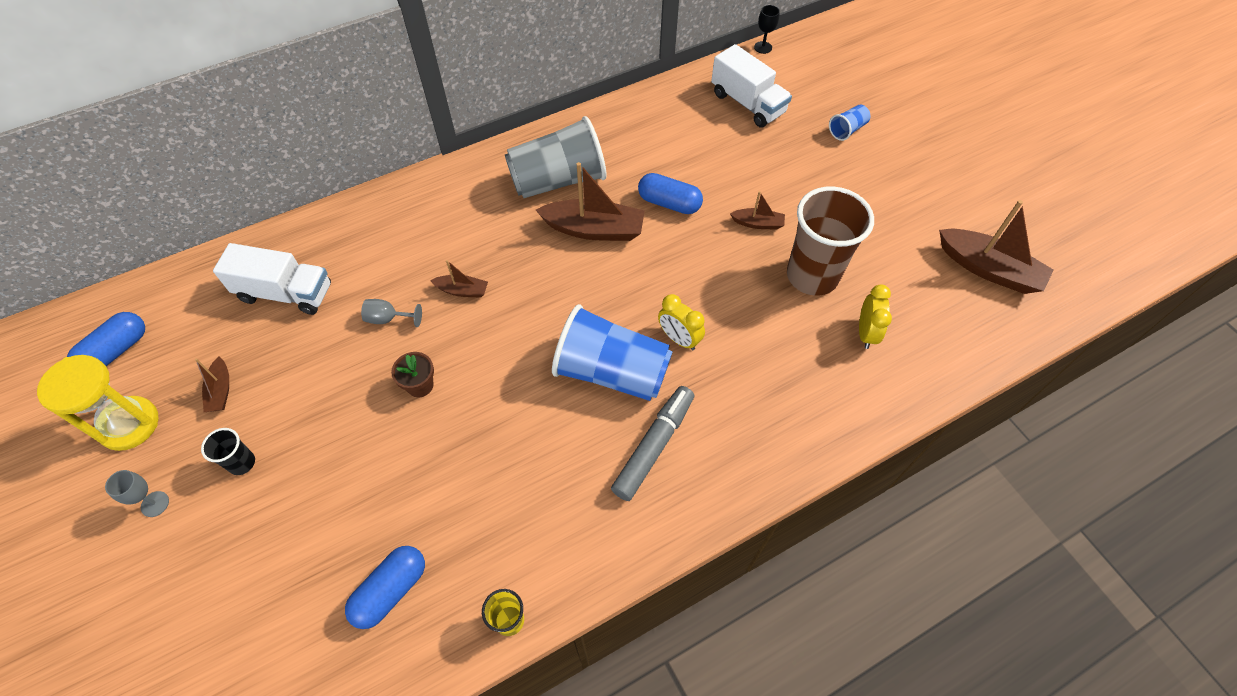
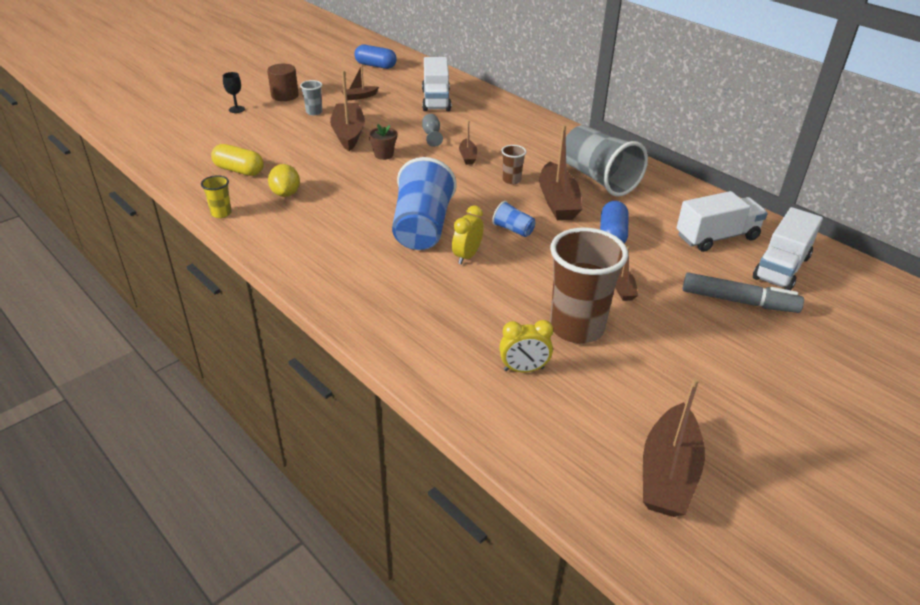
camera: 75 degrees right, 20 degrees down
(129, 424) = (330, 79): yellow hourglass -> none
(155, 504) = (285, 95): grey goblet -> brown cylinder
(242, 463) = (314, 112): black cup -> grey cup
(337, 422) = (348, 133): none -> brown boat
(390, 590) = (239, 170): blue capsule -> yellow capsule
(482, 525) = (286, 193): none -> yellow lemon
(535, 260) = (511, 180): none -> brown cup
(653, 446) = (361, 255): grey marker -> grey marker (738, 301)
(691, 127) = (716, 237): none -> white truck
(763, 47) = (879, 271): black goblet -> black goblet (236, 109)
(847, 130) = (805, 342): blue cup -> blue cup (513, 229)

